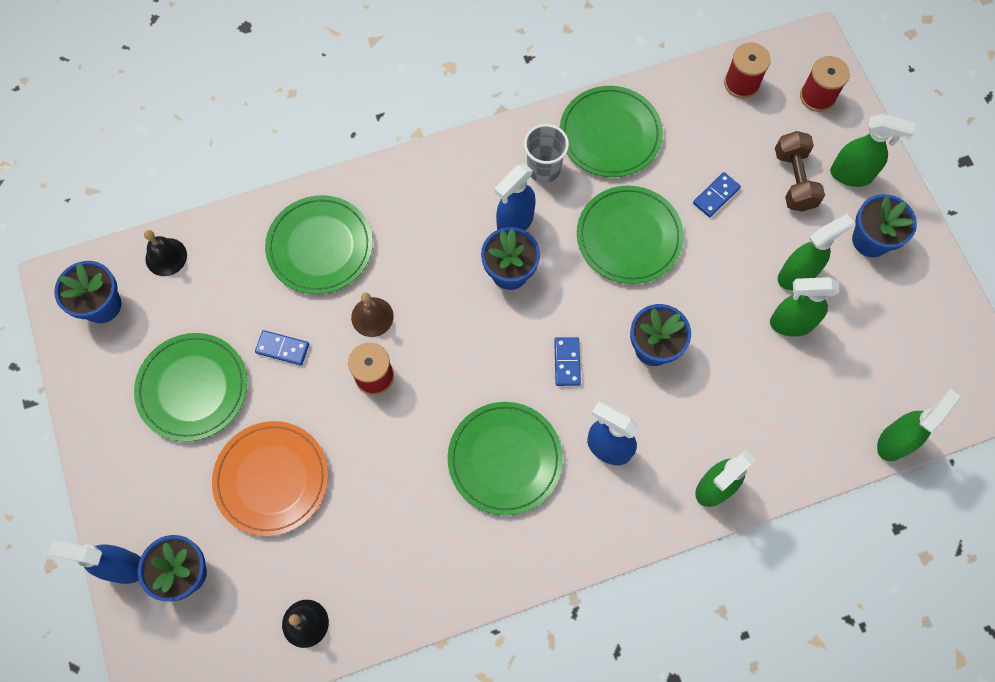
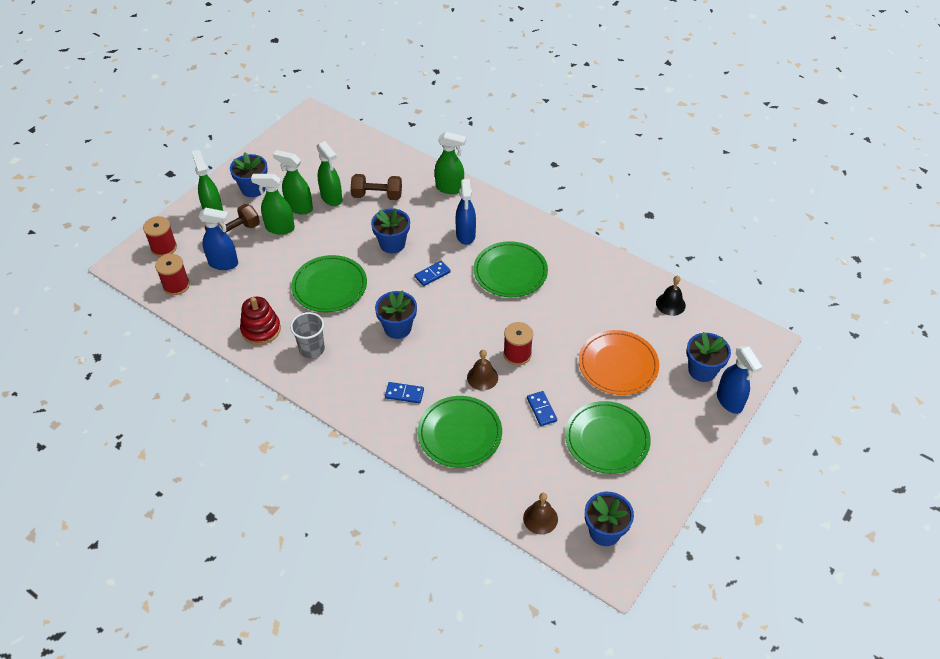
camera: 125 degrees left, 20 degrees down
(166, 257) = (540, 518): black bell -> brown bell
(514, 223) = (362, 343): blue spray bottle -> blue spray bottle (224, 263)
(610, 134) = (261, 330): green plate -> red stacking toy
(716, 196) = (271, 261): blue domino -> blue domino (404, 394)
(760, 382) = (377, 196): none -> brown dumbbell
(895, 441) = (367, 139): green spray bottle -> green spray bottle (279, 228)

